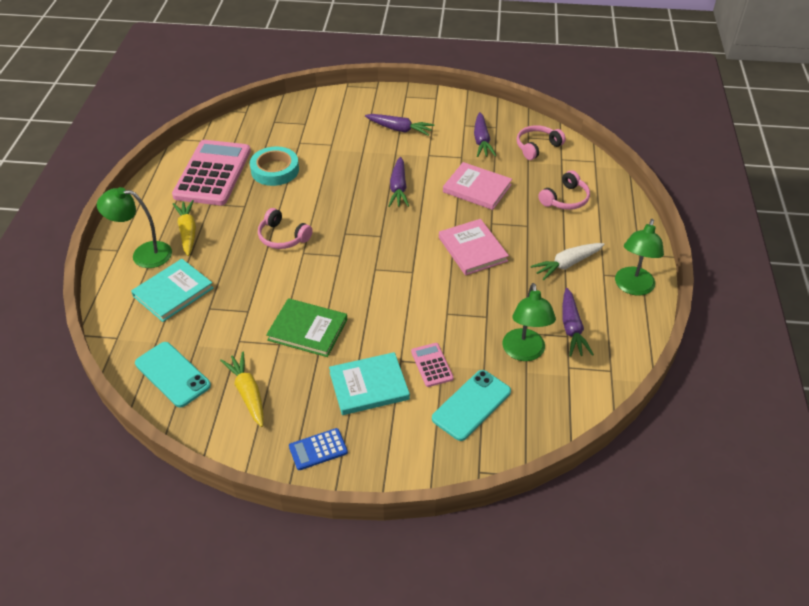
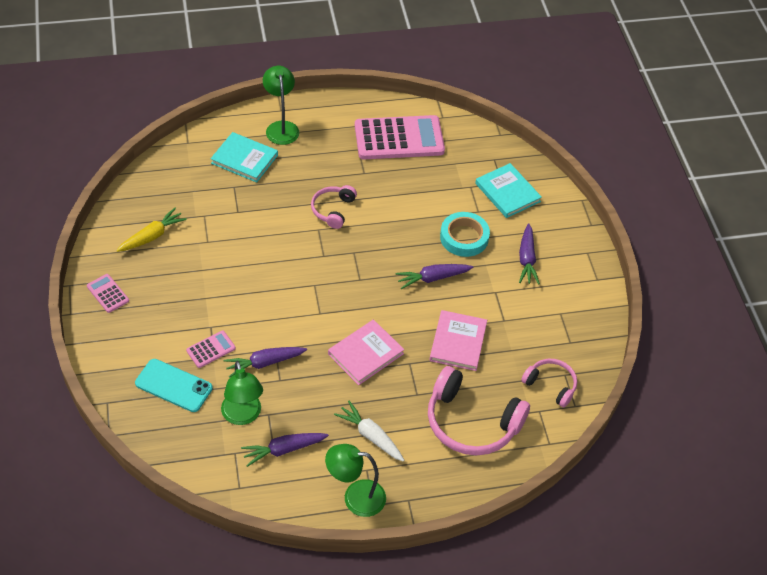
camera: 70 degrees right, 5 degrees up
(172, 374) = (159, 186): turquoise phone -> none
(188, 232) = (317, 146): yellow carrot -> none
(275, 170) = (421, 180): turquoise tape -> turquoise tape (464, 237)
(307, 330) = (228, 256): green book -> none
(318, 449) = (108, 293): blue calculator -> pink calculator
(369, 386) = (178, 311): turquoise book -> turquoise book (507, 192)
(481, 141) = (538, 333): purple carrot -> purple carrot (264, 363)
(524, 352) = (243, 416): green lamp -> green lamp turned 90 degrees counterclockwise
(565, 199) = (471, 422): pink headphones -> pink headphones, size x1.80

